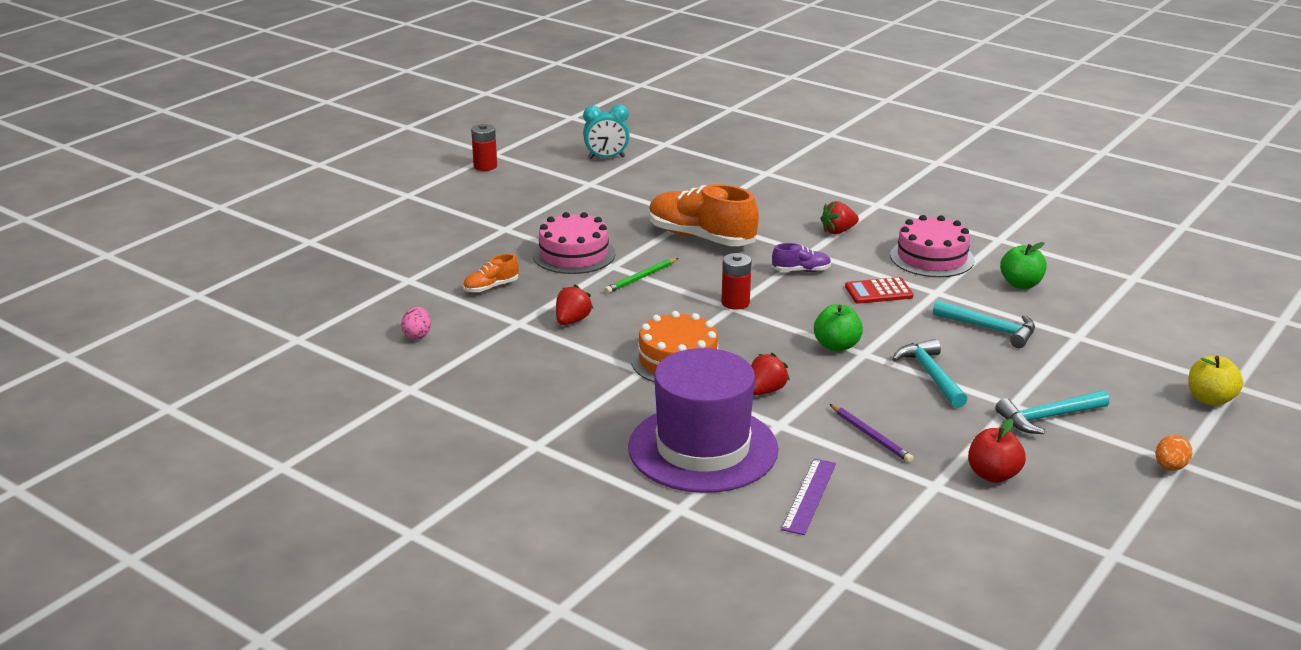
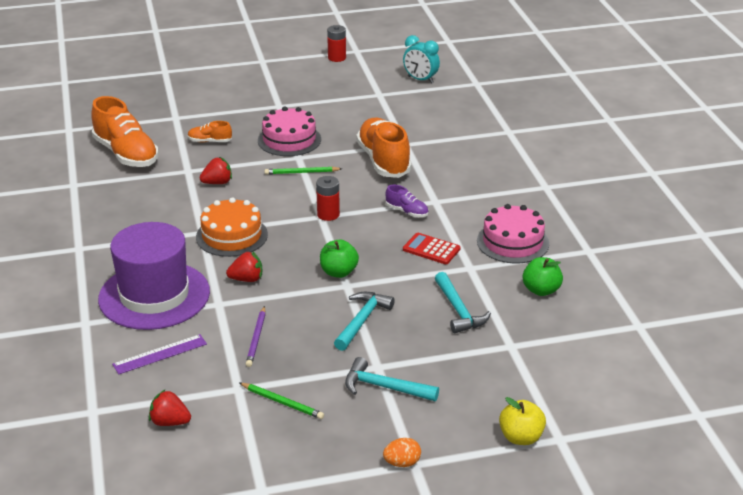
camera: 40 degrees right, 5 degrees up
(417, 335) = (126, 154): pink egg -> orange shoe
(838, 231) = (482, 195): red strawberry -> red strawberry (170, 422)
(993, 475) = (282, 402): red apple -> green pencil

